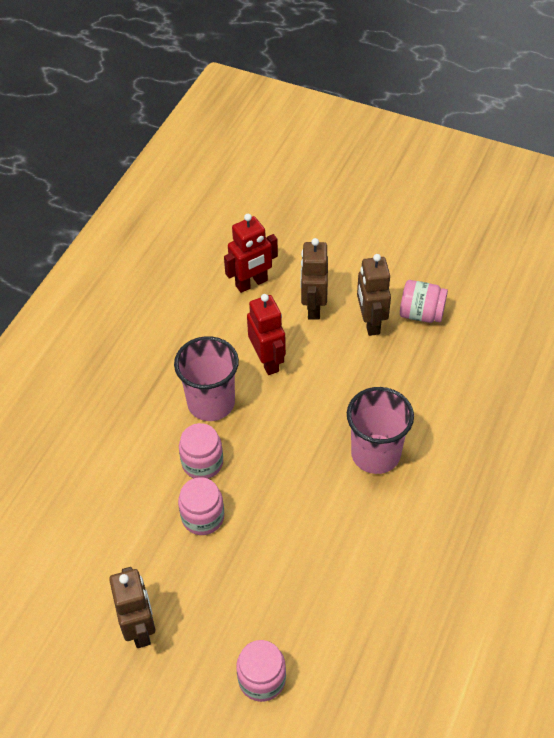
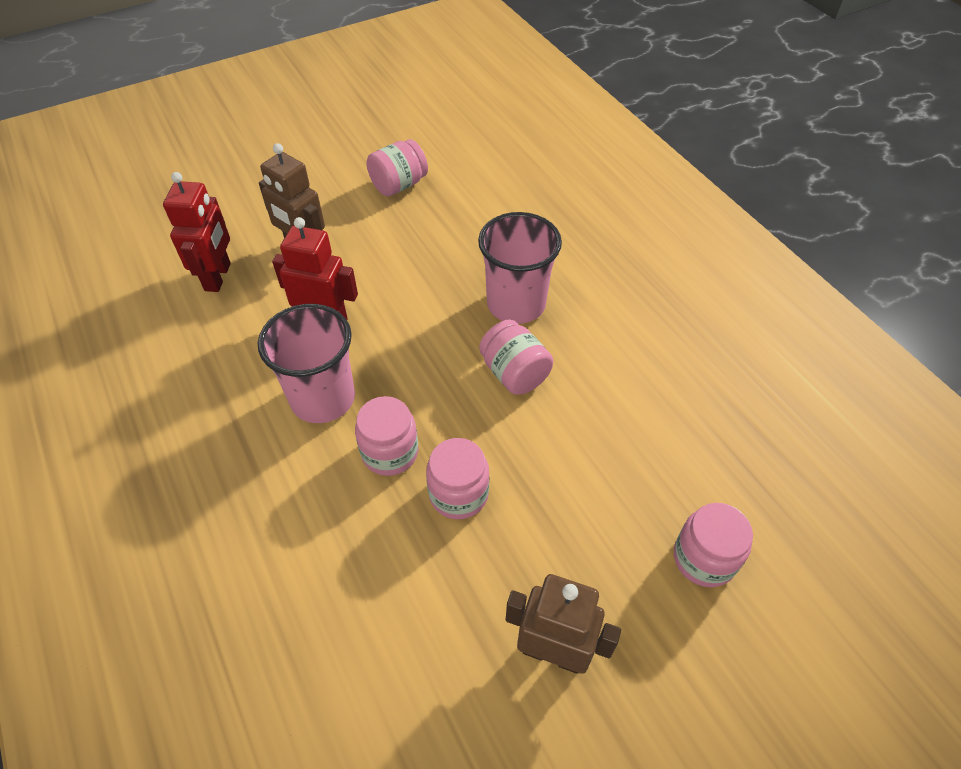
camera: 55 degrees left, 0 degrees up
(316, 490) = (514, 373): none -> pink jar
(370, 322) = (369, 221): brown robot -> none

